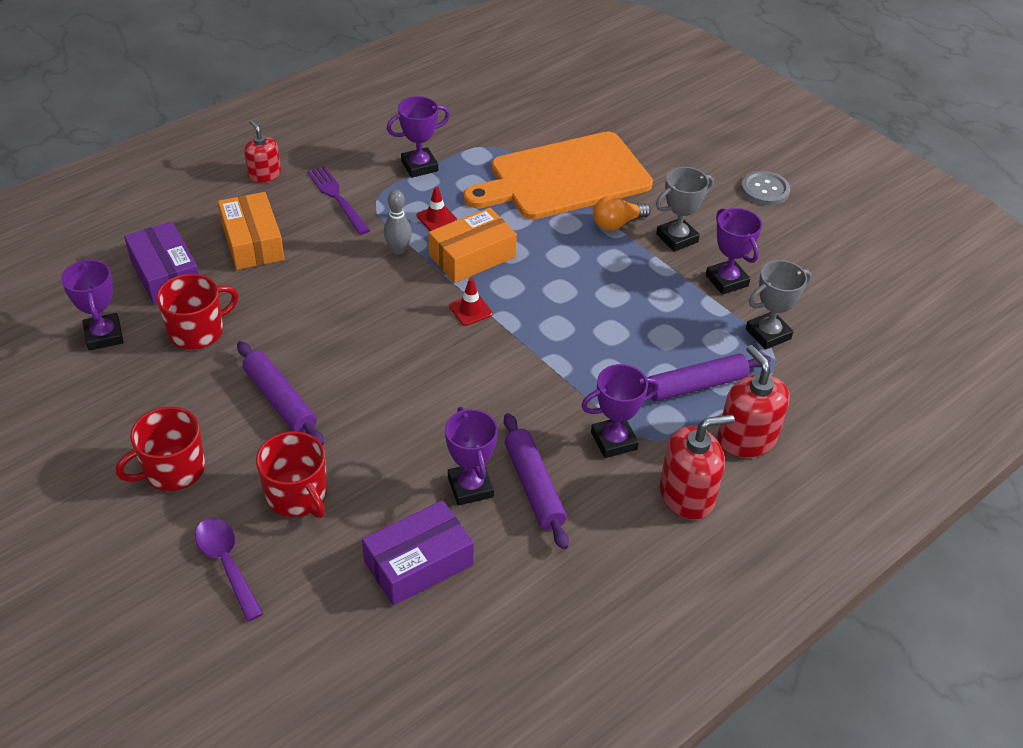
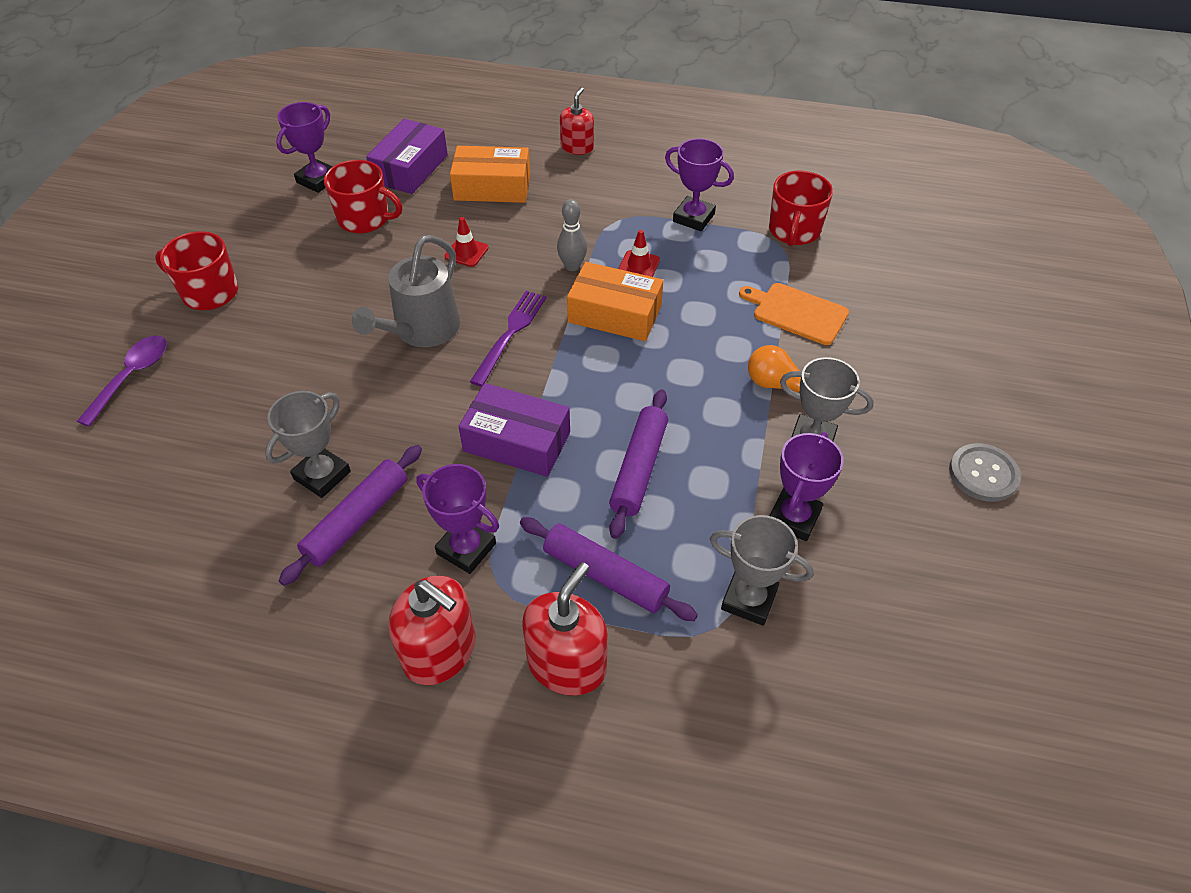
camera: 55 degrees right, 5 degrees up
(253, 242) = (492, 187): orange box -> orange box turned 60 degrees clockwise
(280, 401) = (328, 304): purple rolling pin -> purple rolling pin (638, 468)
(297, 495) = (231, 374): red mug -> red mug (794, 231)
(337, 198) = (596, 198): purple fork -> purple fork (510, 334)
(375, 362) = (421, 331): none -> grey watering can
(418, 563) = (207, 491): purple box -> purple box (517, 441)
(470, 310) = (544, 352): red traffic cone -> red traffic cone (466, 252)
(470, 487) = (322, 475): purple trophy -> grey trophy
(565, 178) = (797, 313): orange cutting board -> orange cutting board, size x0.48

